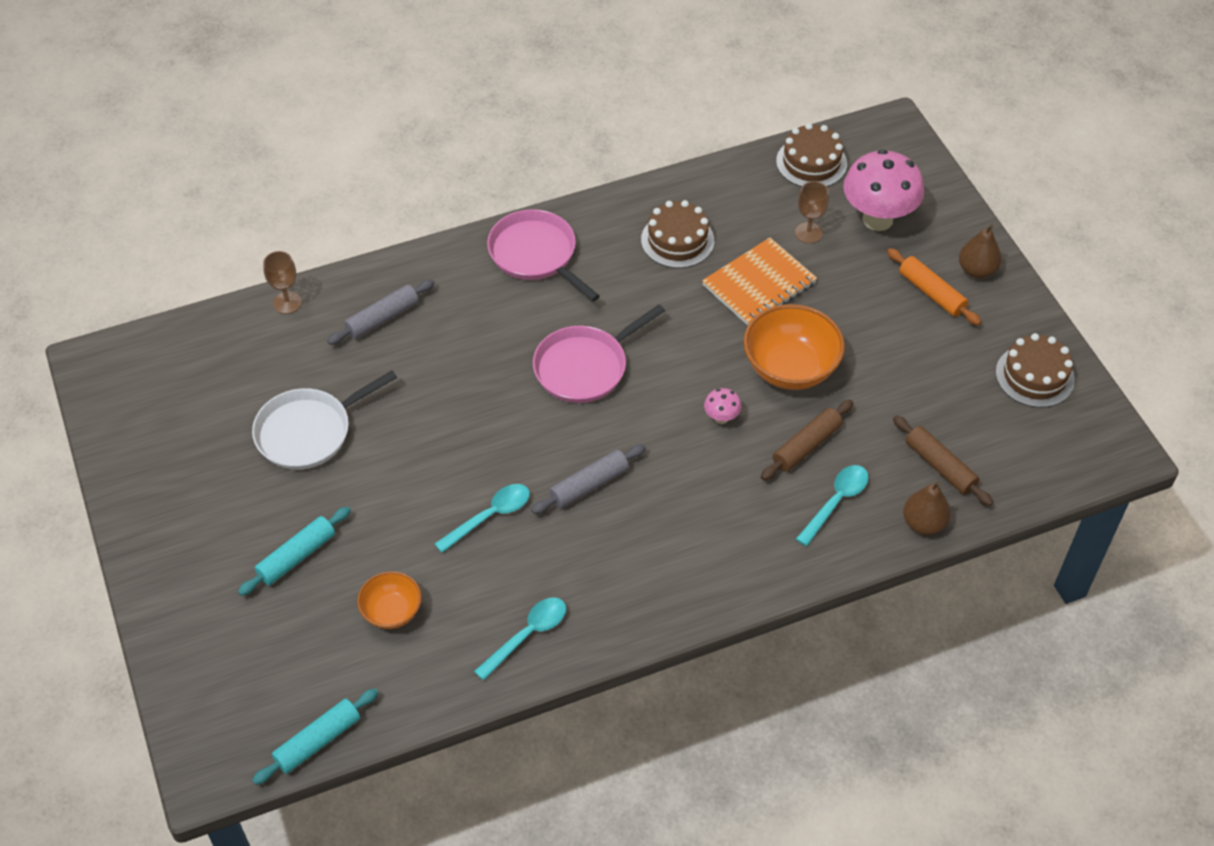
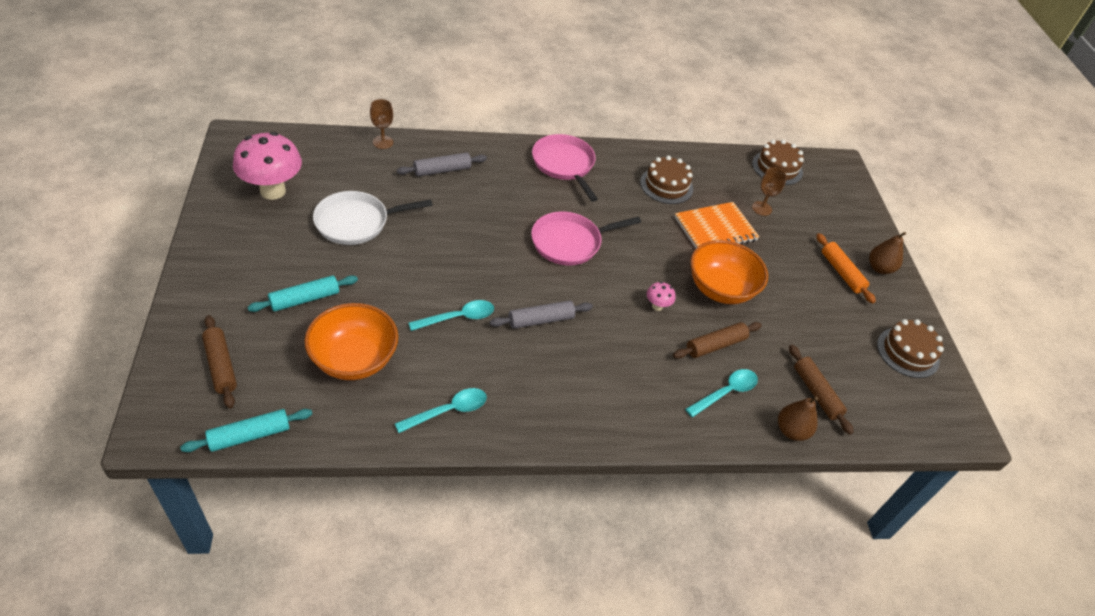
camera: 10 degrees right, 5 degrees down
(242, 673) = (221, 366): none -> brown rolling pin
(392, 611) = (354, 359): orange bowl -> orange bowl, size x1.73
(877, 219) = (814, 215): pink mushroom -> pink mushroom (273, 191)

